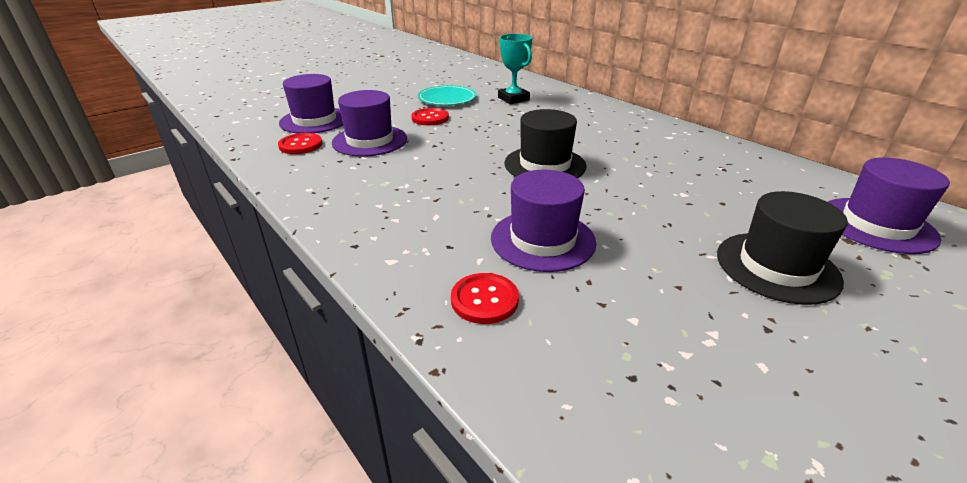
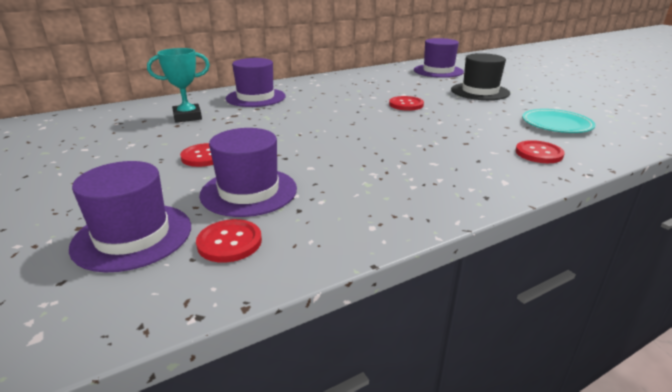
camera: 80 degrees left, 5 degrees down
(447, 98) = (147, 145): turquoise plate -> turquoise plate (556, 124)
(542, 240) = (464, 132): purple hat -> purple hat (255, 97)
(545, 165) = (349, 120): black hat -> none
(633, 196) = (406, 104): none -> red button

